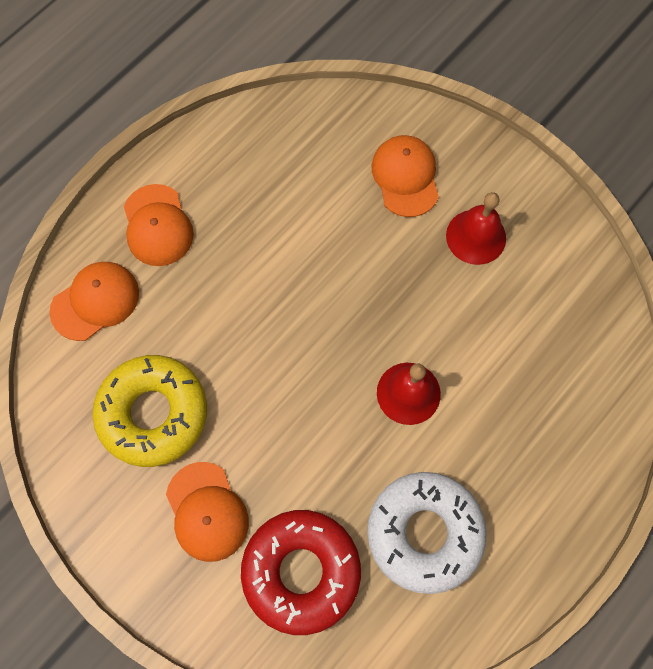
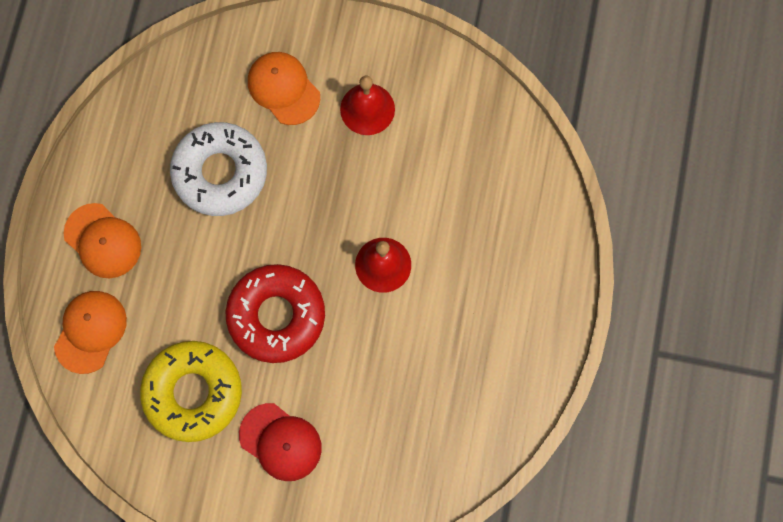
camera: 30 degrees left, 5 degrees up
(207, 511) = (280, 442): orange cap -> red cap
(301, 571) = (377, 444): red donut -> red donut (276, 315)
(424, 532) = (452, 363): white donut -> white donut (220, 173)

